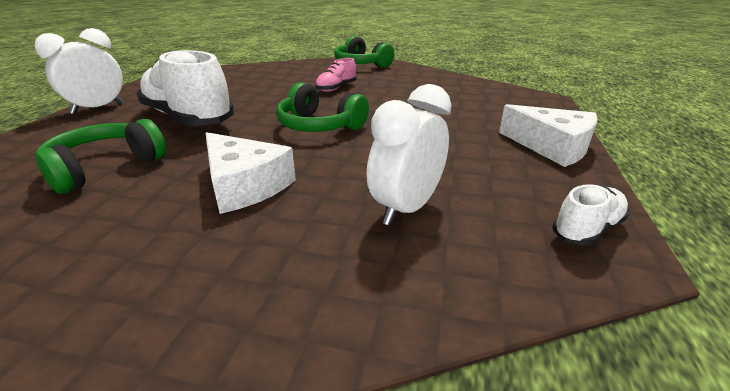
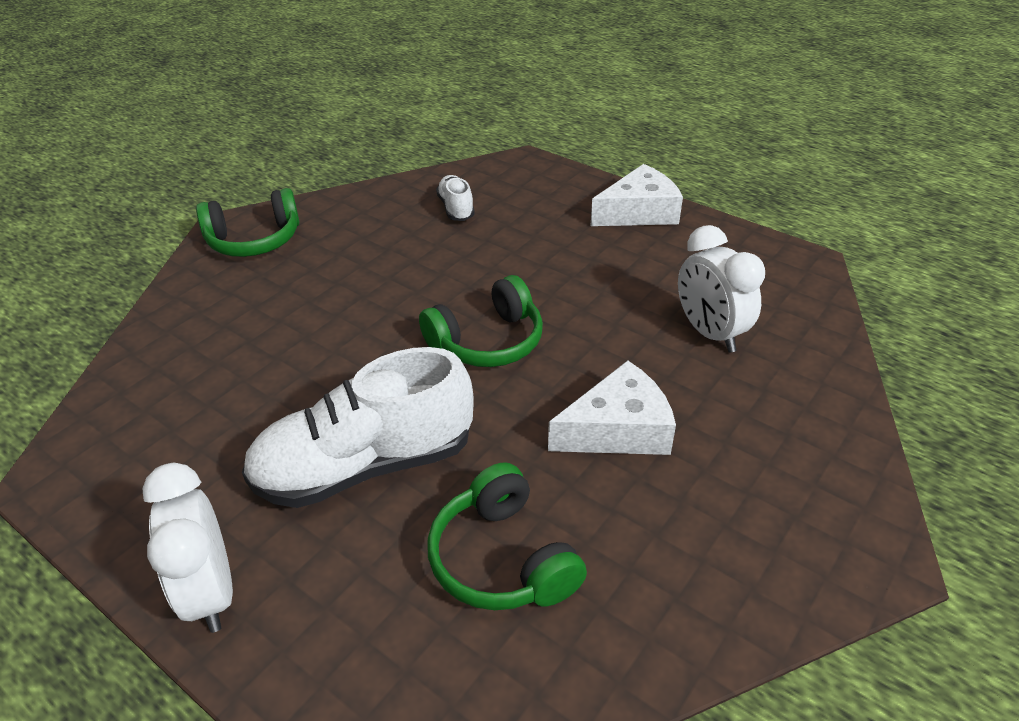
camera: 65 degrees left, 10 degrees up
(336, 88) = (353, 294): pink shoe -> none
(587, 229) = (771, 259): white shoe -> white shoe (456, 208)

